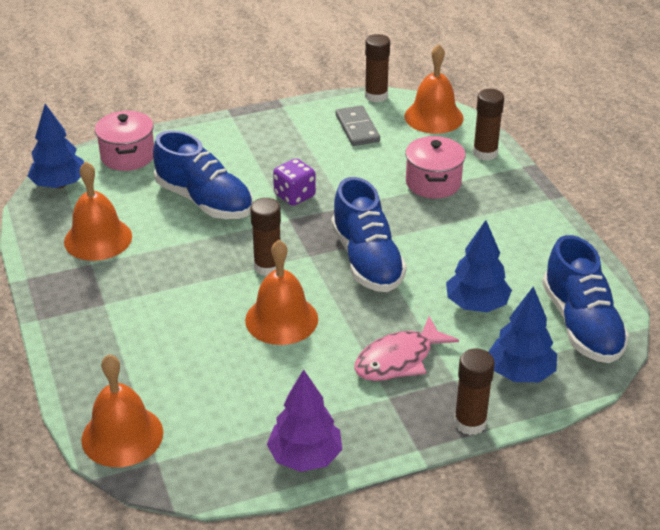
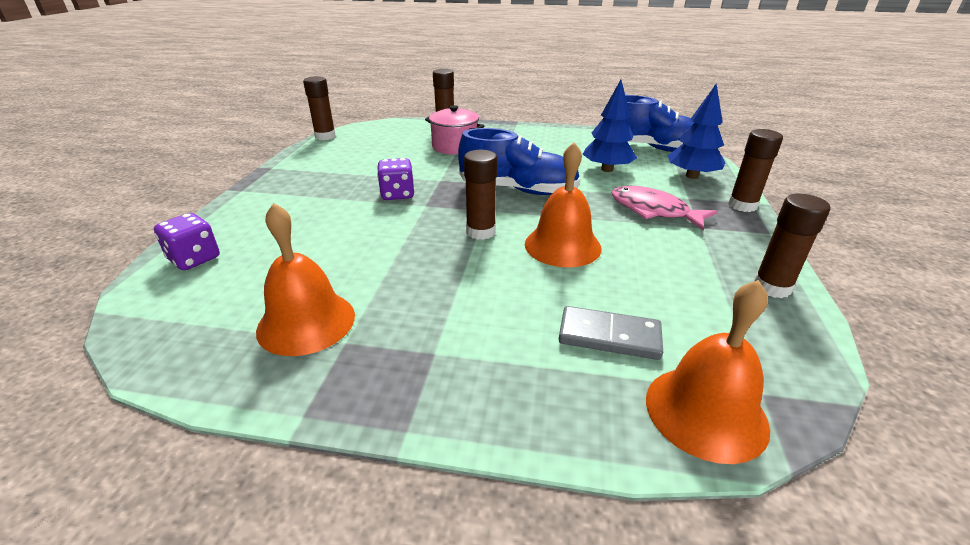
camera: 60 degrees left, 5 degrees down
(59, 184) = (156, 323): blue tree -> none
(127, 156) = (194, 259): pink pot -> purple dice
(204, 201) = (341, 236): blue shoe -> none
(305, 457) = (772, 287): purple tree -> brown glue stick
(357, 128) = (352, 151): grey domino -> grey domino (609, 336)
(398, 360) = (653, 211): pink fish -> pink fish turned 135 degrees clockwise
(433, 117) = (382, 128): orange bell -> none

